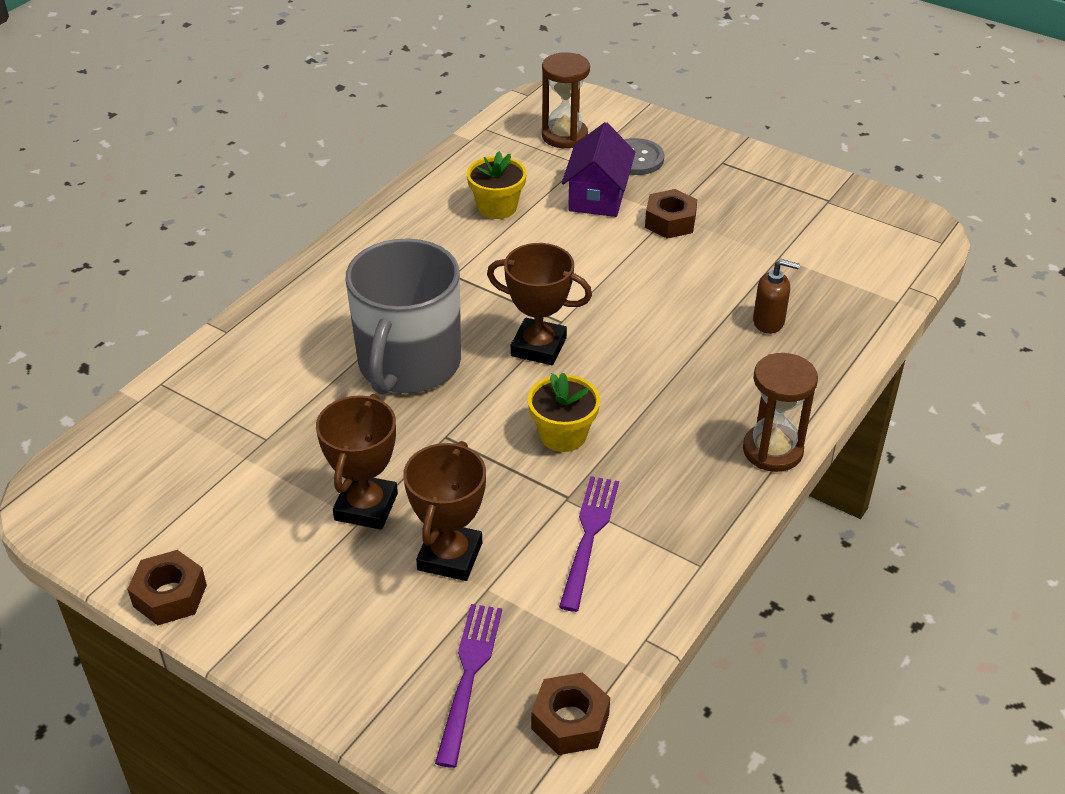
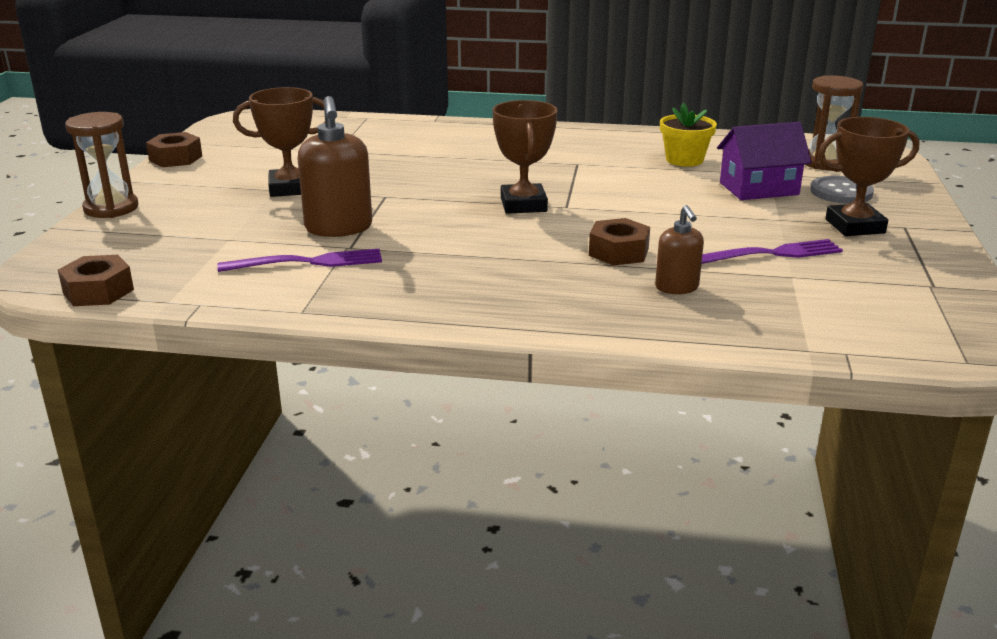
camera: 65 degrees right, 15 degrees down
(408, 364) = (454, 170): grey mug -> none
(450, 556) = (255, 221): brown trophy -> brown trophy (855, 226)
(469, 675) = (136, 249): purple fork -> purple fork (772, 254)
(513, 493) = (339, 228): none -> brown soap dispenser
(563, 435) = (423, 232): yellow flower pot -> none
(670, 222) = (768, 221): brown nut -> brown nut (618, 252)
(772, 450) = (483, 319): brown hourglass -> brown hourglass (111, 208)

